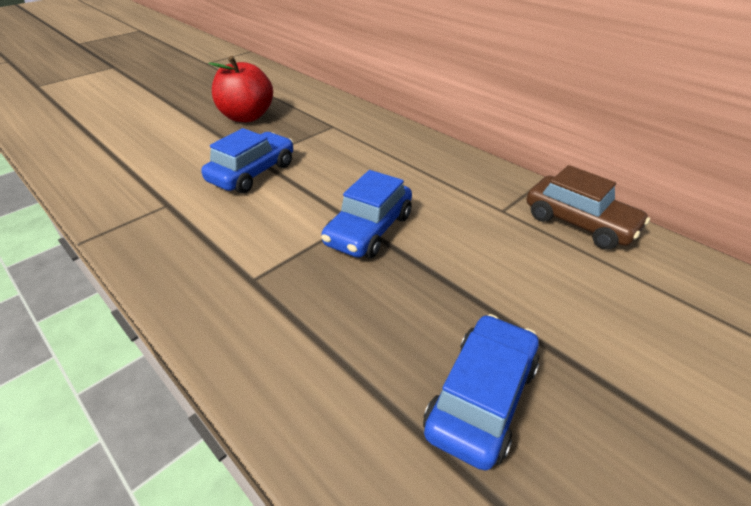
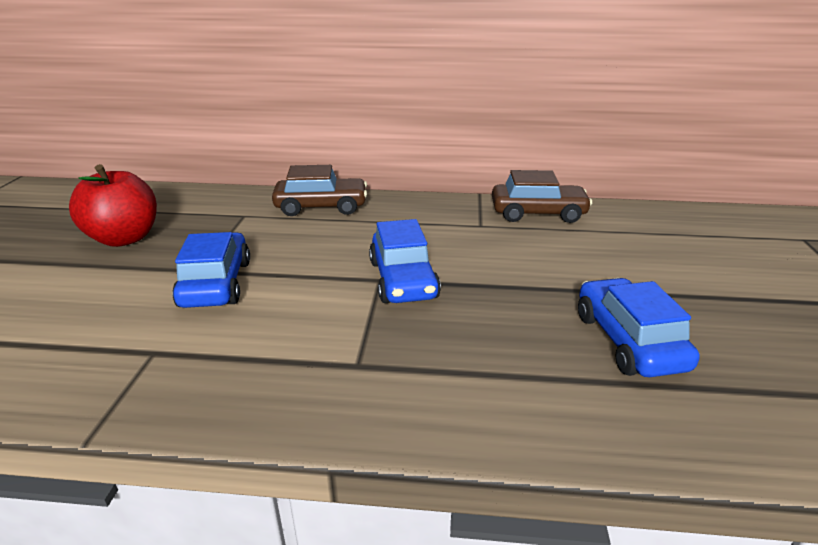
camera: 40 degrees left, 10 degrees down
(393, 139) = (321, 207): none -> brown car

